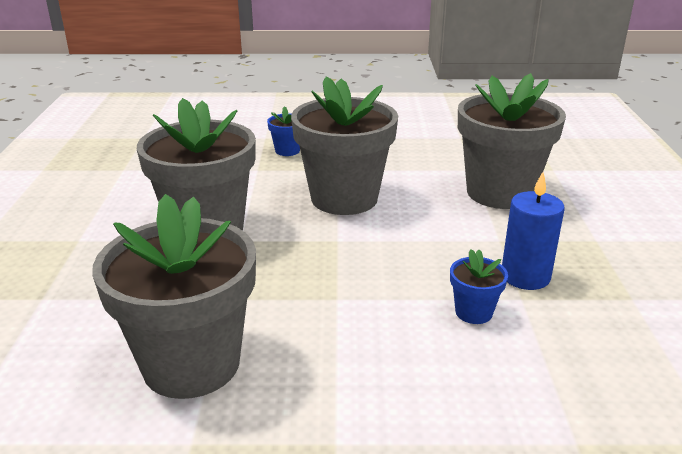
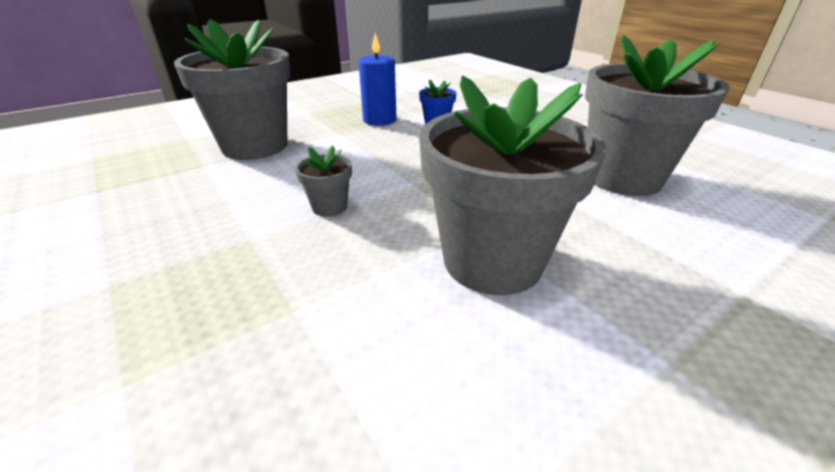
camera: 125 degrees left, 5 degrees up
(287, 151) = (194, 315): blue flower pot -> none
(344, 198) = (329, 207): grey flower pot -> grey flower pot, size x0.42

